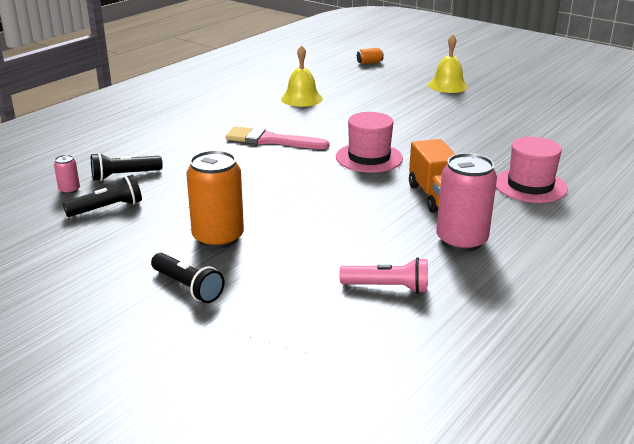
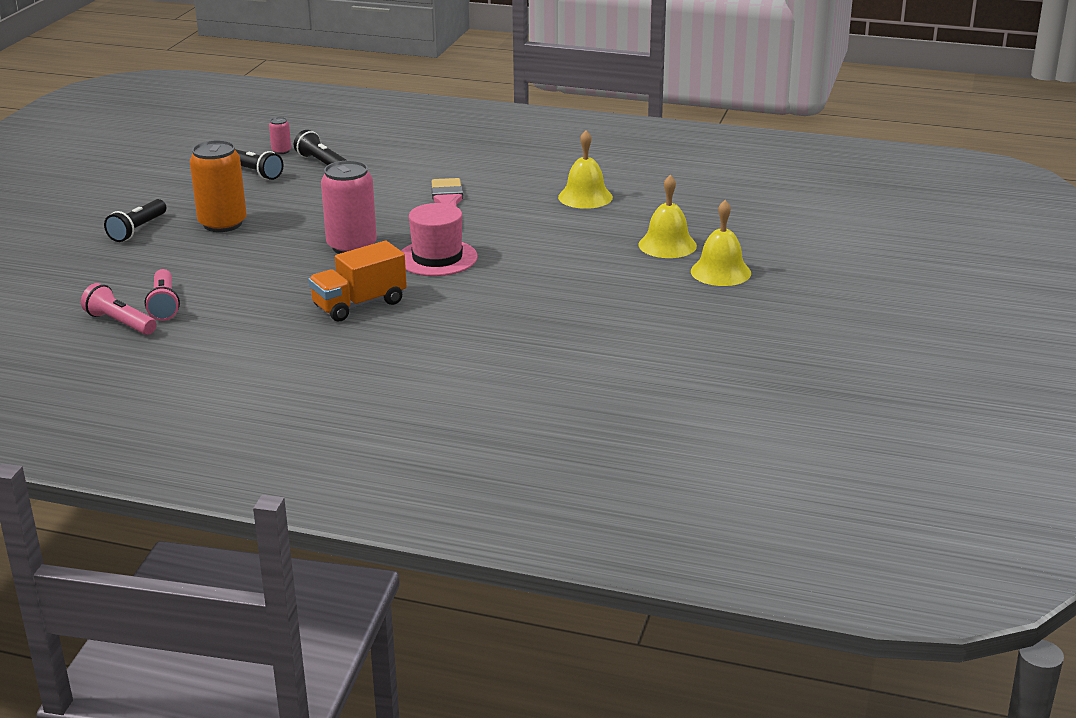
camera: 70 degrees right, 0 degrees up
(369, 62) = (762, 212): orange can -> none
(399, 91) = (667, 245): none -> yellow bell
(416, 317) = (120, 323): none -> pink flashlight
(461, 240) = (266, 327): pink can -> pink can (352, 246)
(530, 186) = (419, 353): pink hat -> none

